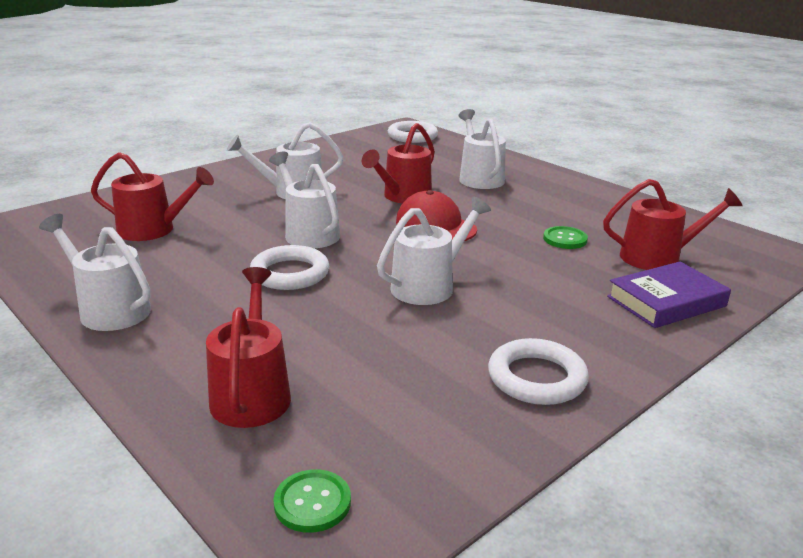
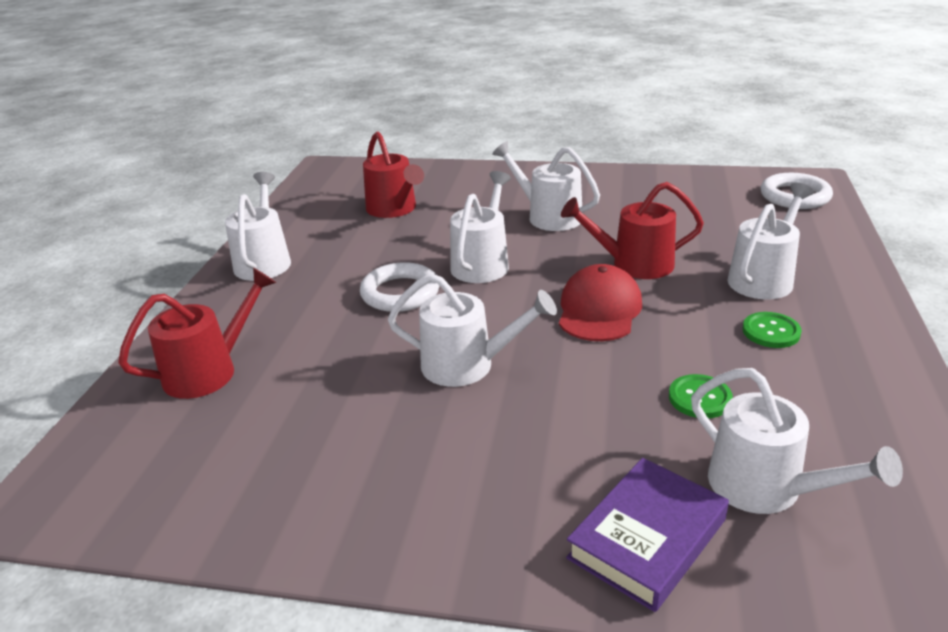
camera: 55 degrees right, 5 degrees up
(312, 502) = (95, 466): green button -> green button (771, 332)
(536, 378) = (365, 504): white ring -> none
(658, 257) = (766, 488): red watering can -> white watering can
(666, 301) = (647, 539): purple book -> purple book turned 75 degrees counterclockwise

